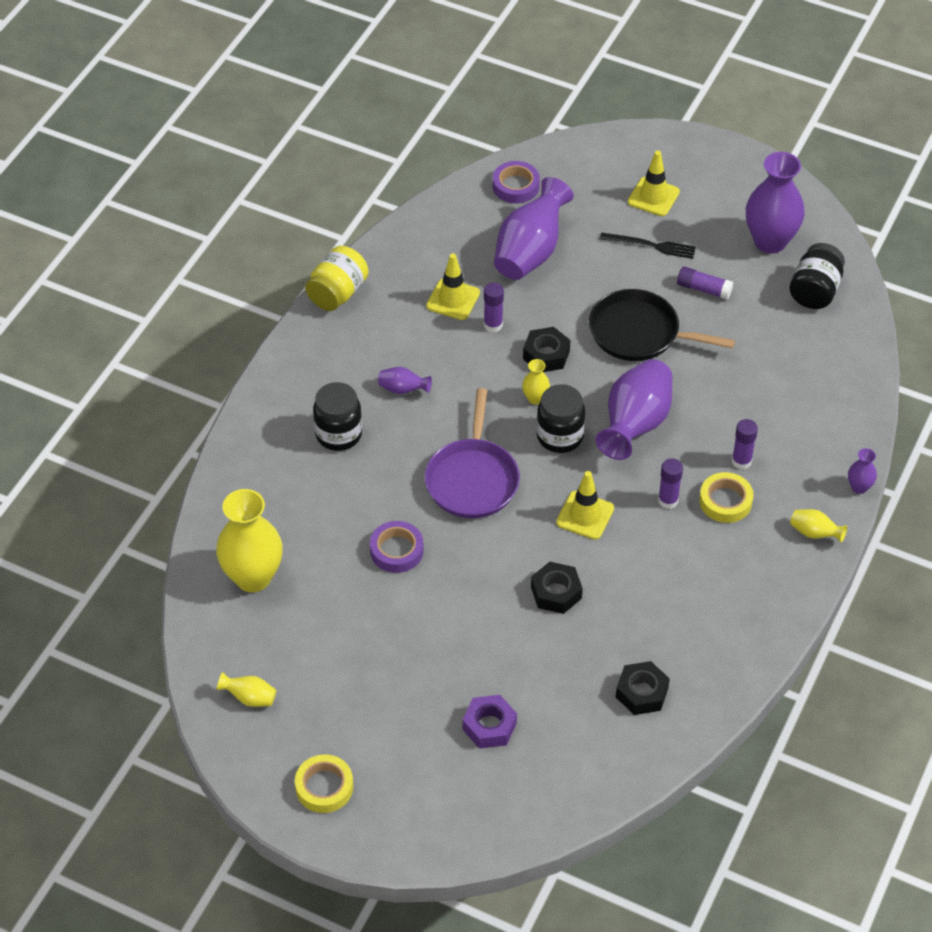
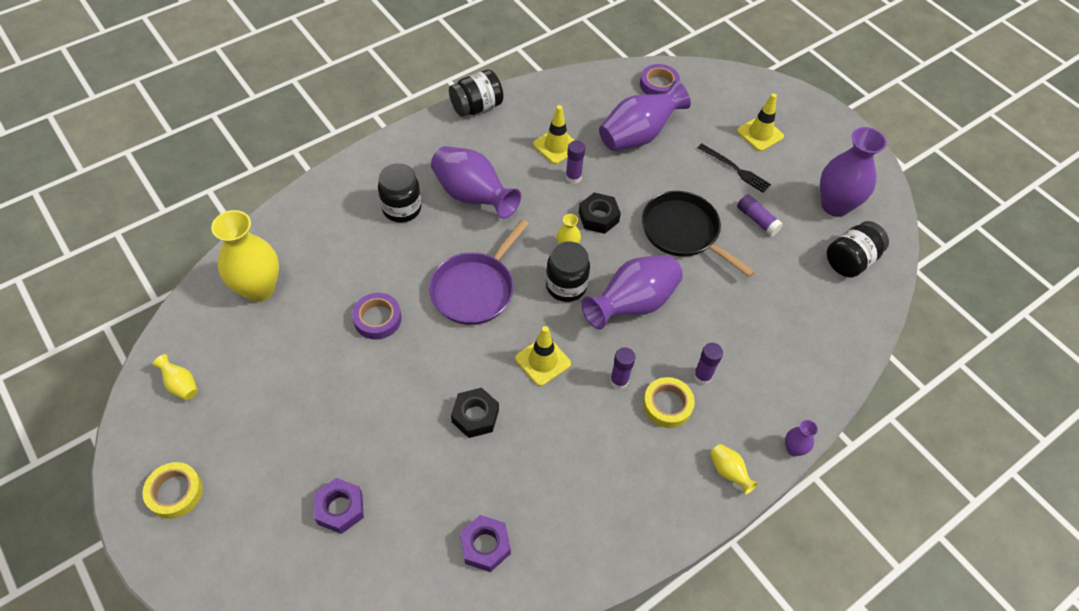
camera: 25 degrees right, 5 degrees up
(337, 293) = (477, 107): yellow jar -> black jar
(403, 389) = (472, 196): purple vase -> purple vase, size x2.22
(642, 693) = (485, 546): black nut -> purple nut

